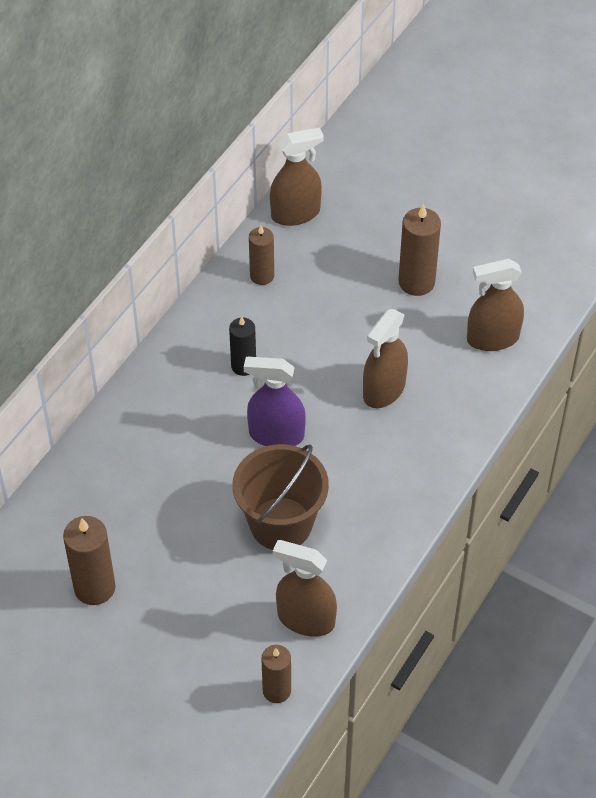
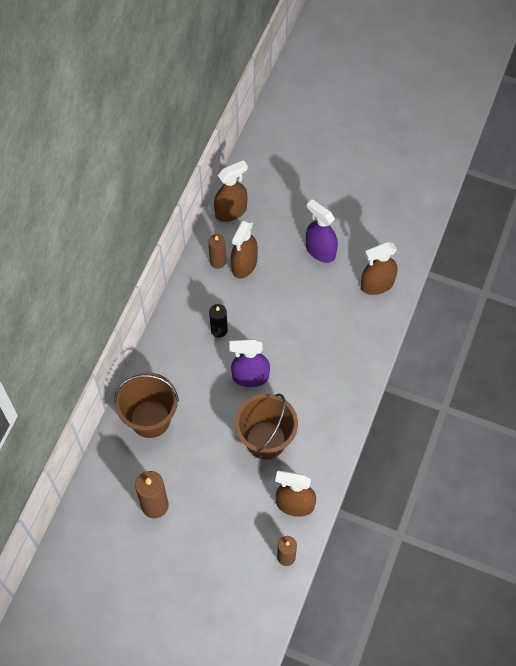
camera: 10 degrees left, 10 degrees up
(115, 469) = (150, 419): none -> brown bucket
(384, 390) = (314, 333): brown spray bottle -> brown spray bottle (244, 265)
(416, 282) = (320, 251): brown candle -> purple spray bottle

